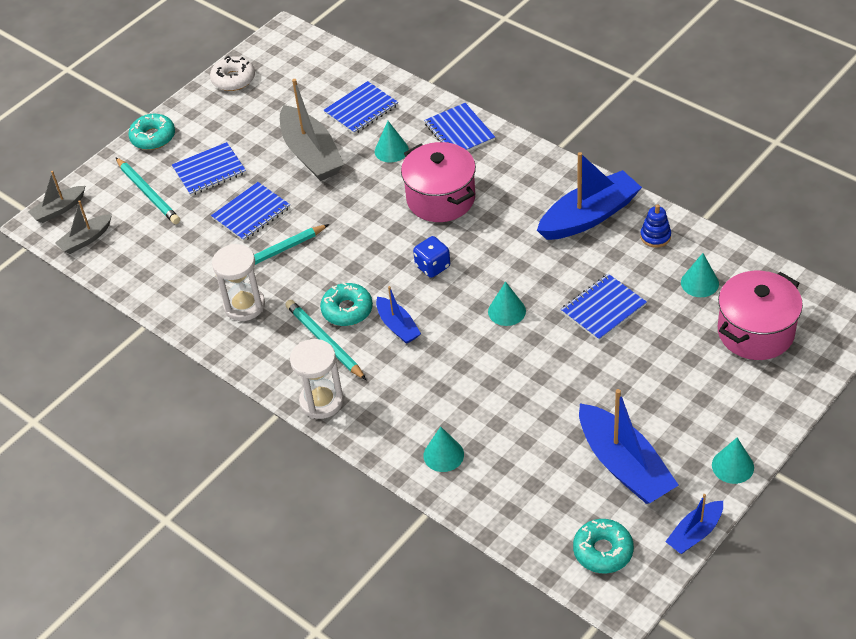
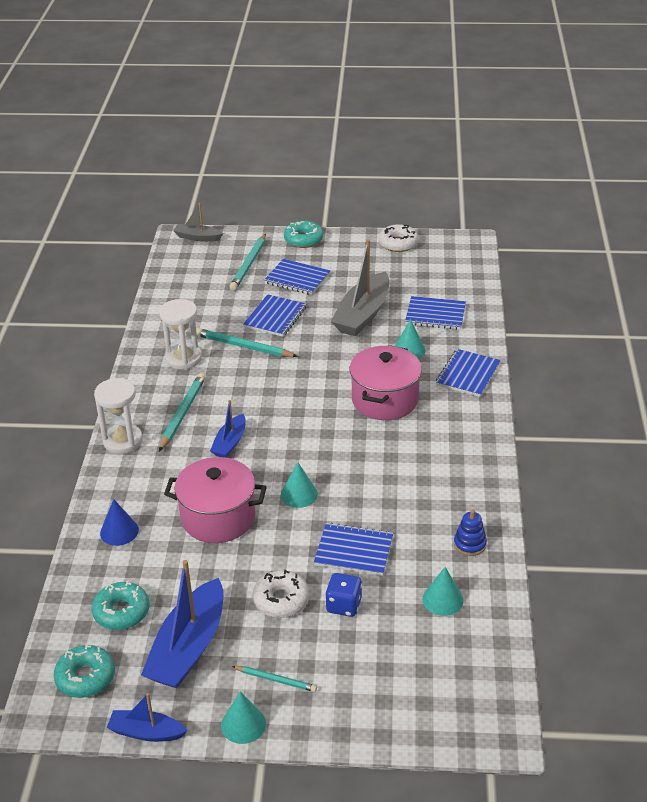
camera: 50 degrees right, 10 degrees down
(86, 239) = (181, 261): grey boat -> none
(251, 213) = (275, 317): blue notebook -> blue notebook turned 75 degrees counterclockwise
(347, 310) = (223, 409): turquoise donut -> turquoise donut (121, 612)
(432, 266) = (308, 431): blue dice -> blue dice (344, 605)
(443, 455) = (119, 531): turquoise cone -> blue cone
(589, 216) = (451, 492): blue boat -> none
(620, 381) = (281, 600): none -> white donut
(703, 424) = (276, 680): none -> turquoise pencil
(755, 332) = (419, 667): pink pot -> pink pot (218, 517)

